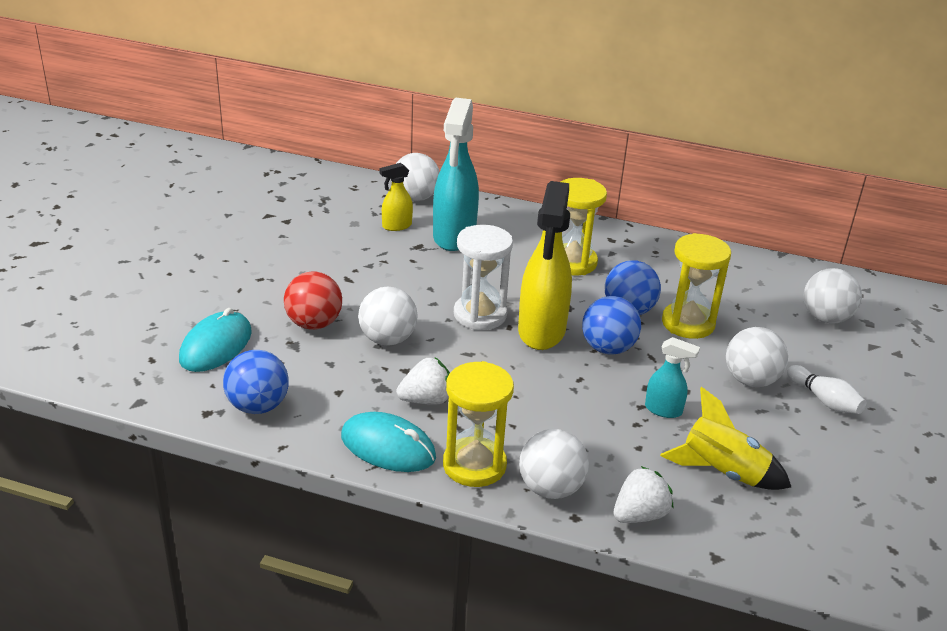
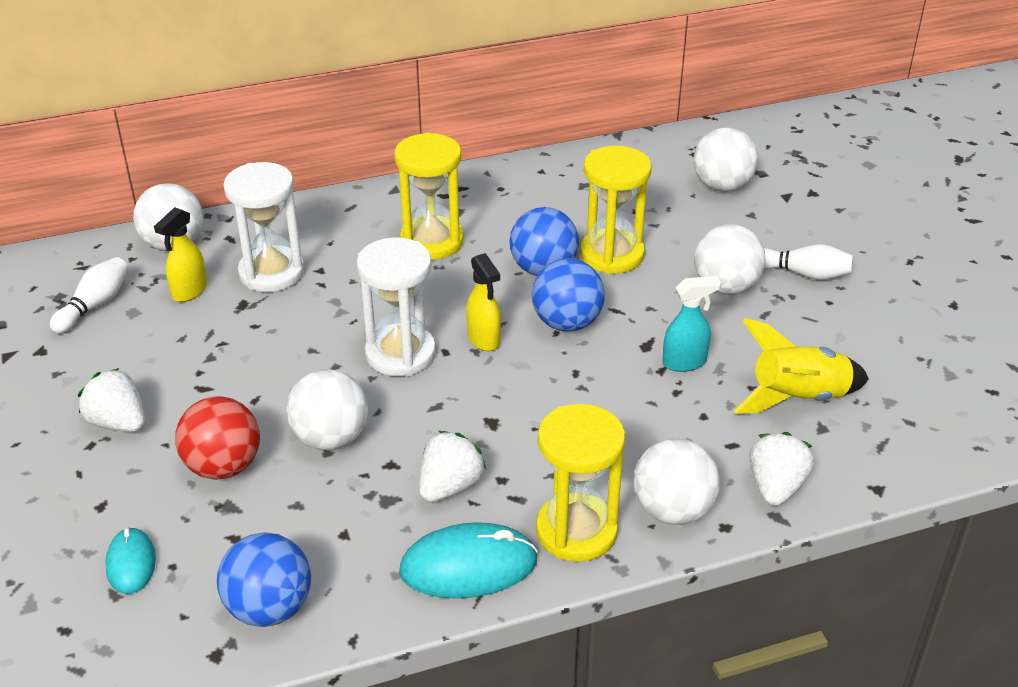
camera: 35 degrees left, 5 degrees up
(216, 346) = (131, 563): turquoise mouse -> turquoise mouse, size x0.59
(285, 275) = (118, 423): none -> white strawberry
(338, 210) = (95, 305): none -> white bowling pin
(454, 237) = (271, 272): turquoise spray bottle -> white hourglass
(541, 332) = (484, 339): yellow spray bottle -> yellow spray bottle, size x0.48

